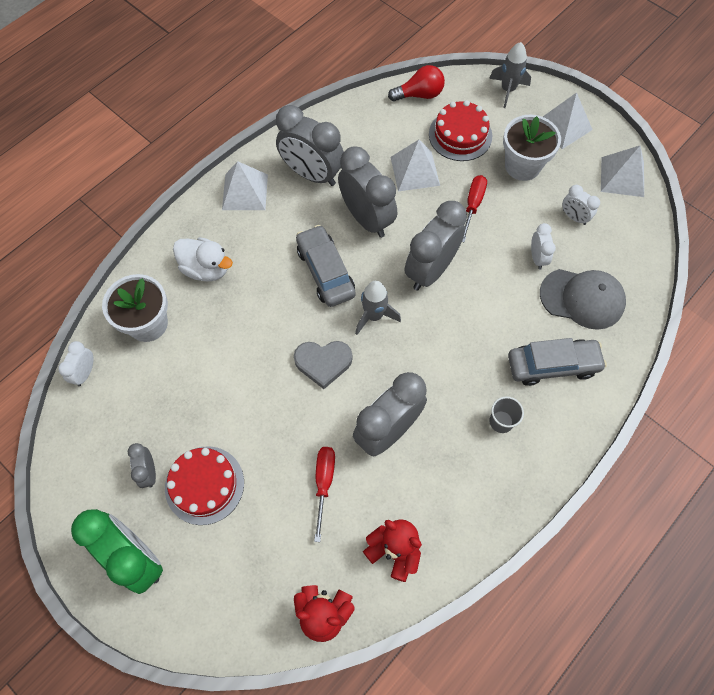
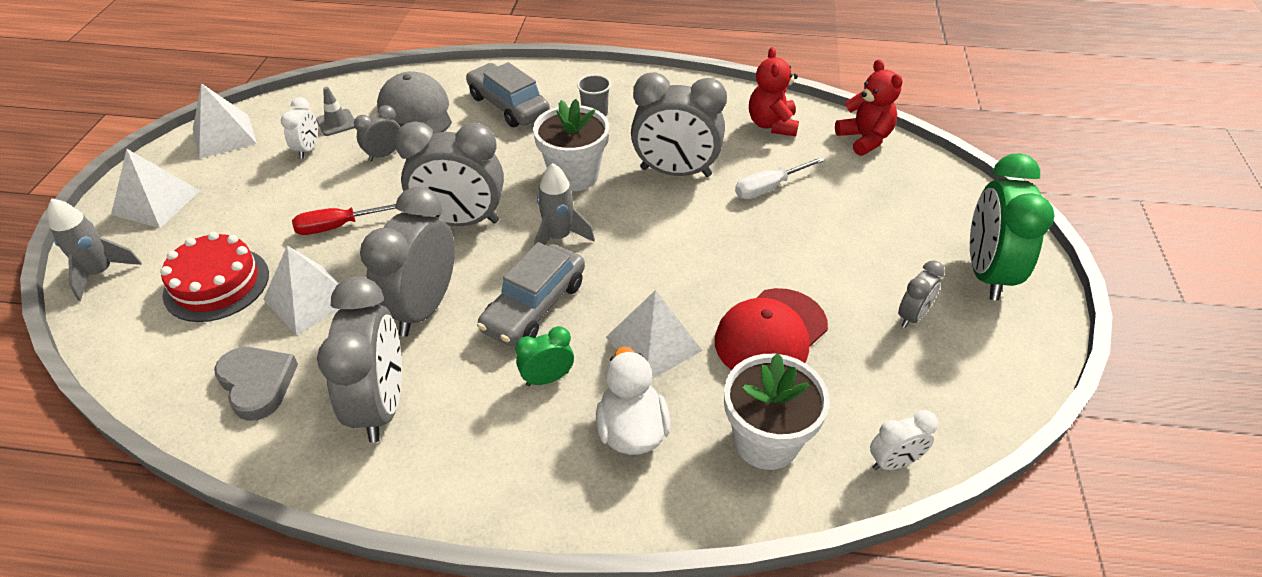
camera: 125 degrees left, 20 degrees down
(204, 485) = (869, 265): red cake -> none
(205, 379) = (770, 334): none -> red cap
(245, 192) = (466, 469): white pyramid -> white pyramid (653, 344)
(269, 250) = (547, 378): none -> green clock
(323, 363) = (652, 248): grey heart -> grey heart (257, 384)
(324, 483) = (768, 188): red screwdriver -> white screwdriver
(419, 94) = (146, 361): red light bulb -> none
(522, 166) = (247, 211): white flower pot -> white flower pot (574, 175)
(537, 258) = (384, 155): white clock -> grey clock
(599, 245) = (336, 123): none -> grey traffic cone

